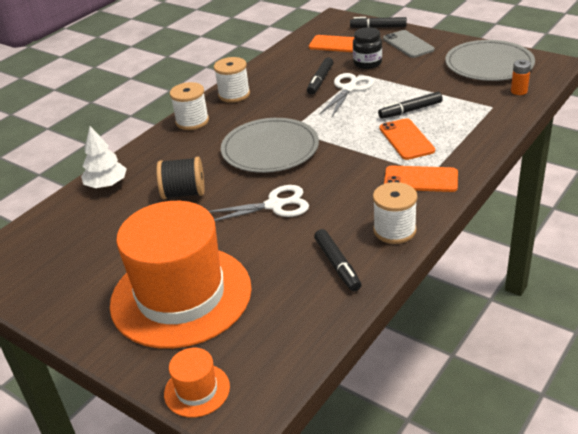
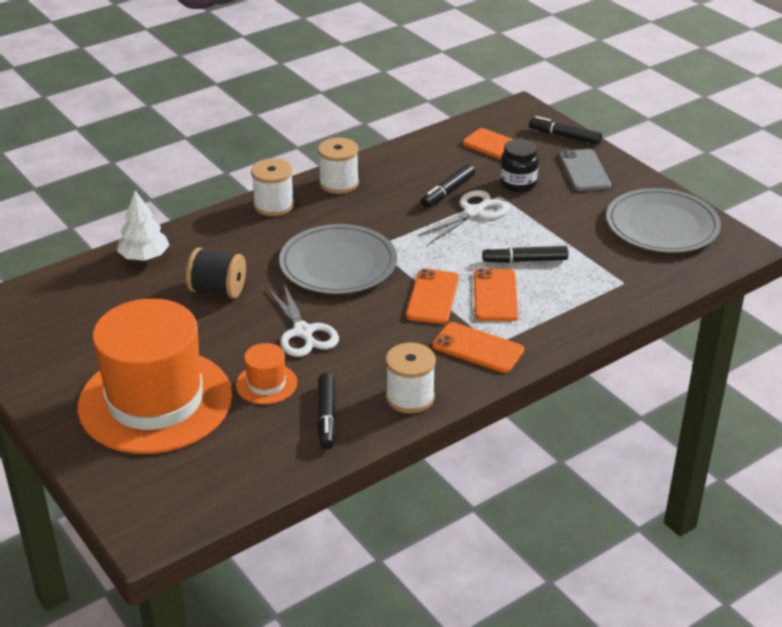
camera: 15 degrees right, 0 degrees up
(197, 390) = (120, 497): orange hat -> orange hat (266, 384)
(274, 205) = (303, 332): white scissors -> white scissors turned 60 degrees clockwise
(359, 153) = (432, 297): none -> orange phone
(519, 91) = (670, 271): orange battery -> none

